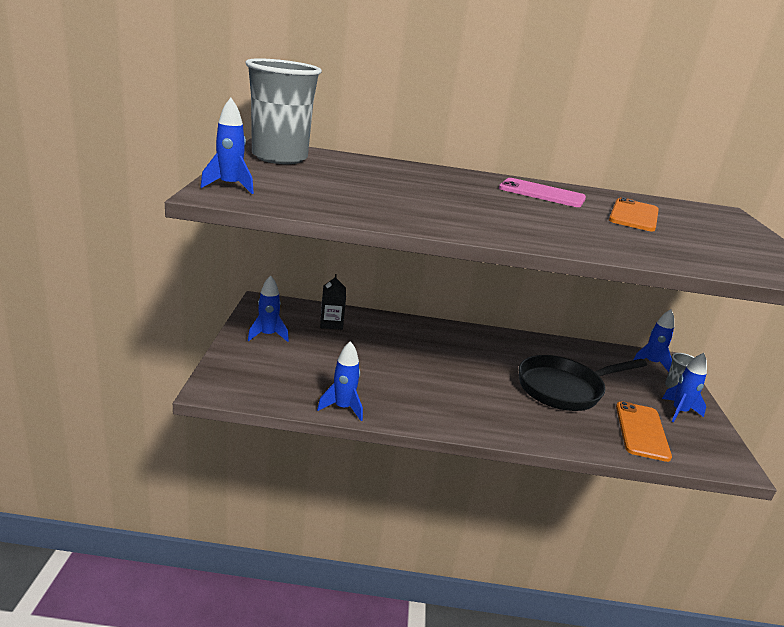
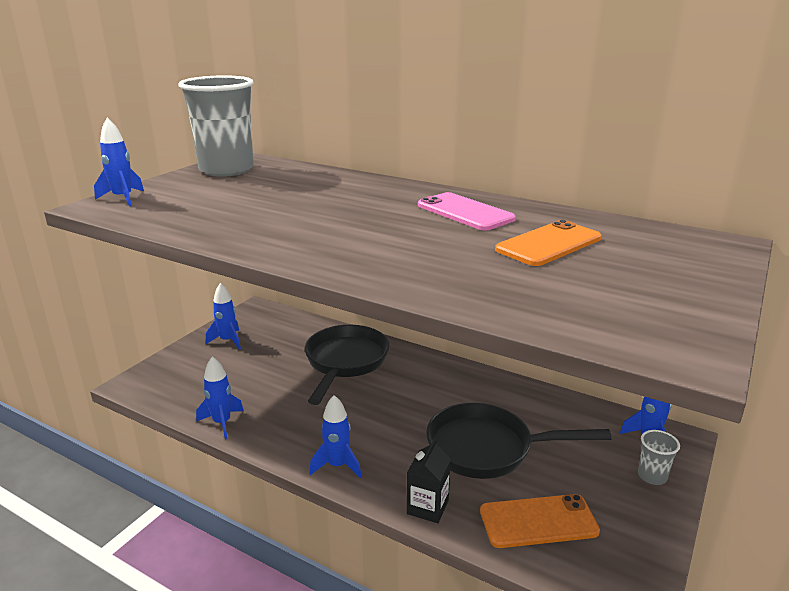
camera: 30 degrees right, 0 degrees up
(331, 323) = (298, 337): black carton -> black carton (427, 507)
(395, 340) = (345, 362): none -> black pan
(641, 431) = (538, 521): orange phone -> orange phone turned 45 degrees clockwise
(679, 412) = (622, 509): blue rocket -> blue rocket (337, 465)

